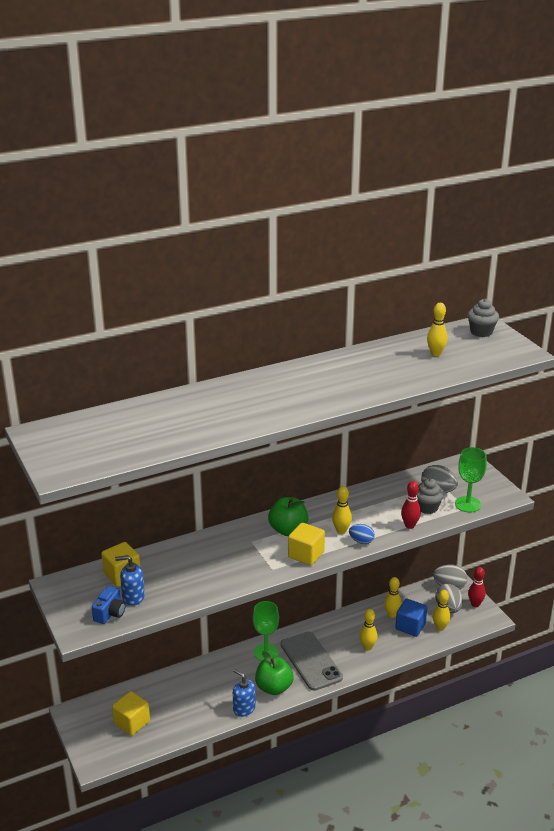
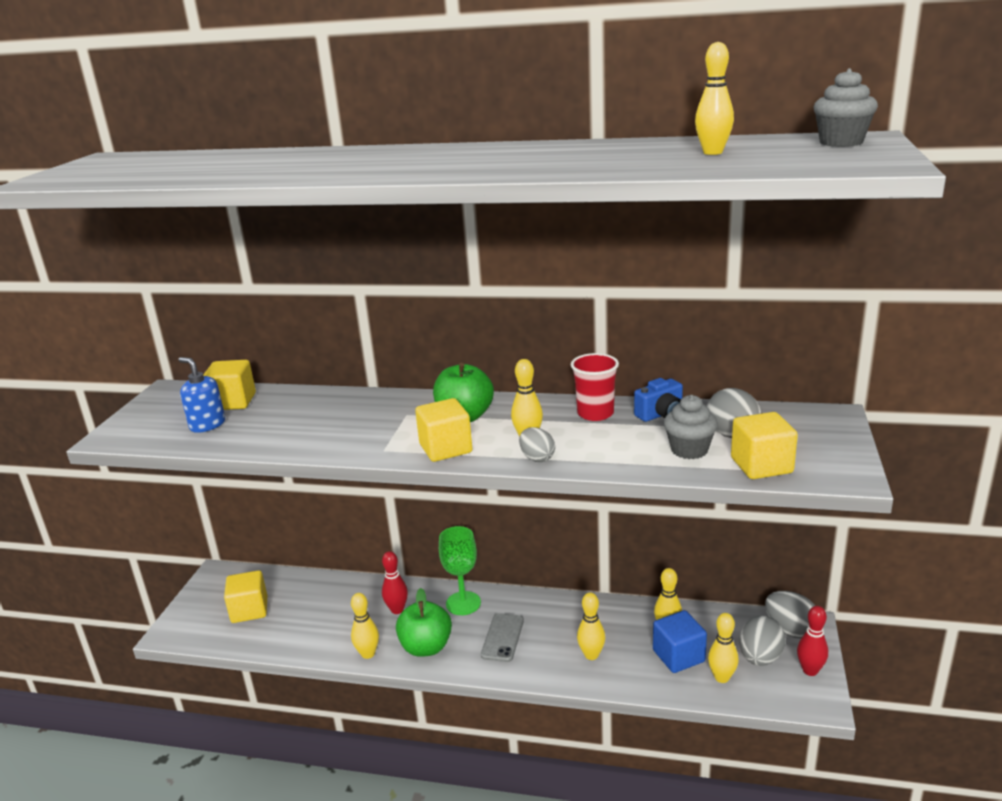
camera: 40 degrees right, 5 degrees down
(110, 613) = (163, 431): blue camera -> blue camera (661, 414)
(244, 708) = (368, 654): blue soap dispenser -> yellow bowling pin
(311, 661) = (502, 638): grey phone -> grey phone, size x0.58
(356, 501) = (595, 413): none -> red cup
(361, 541) = (537, 458): blue egg -> grey egg
(409, 525) = (632, 462): red bowling pin -> red bowling pin (397, 610)
(467, 504) = (761, 465): green goblet -> yellow cube

